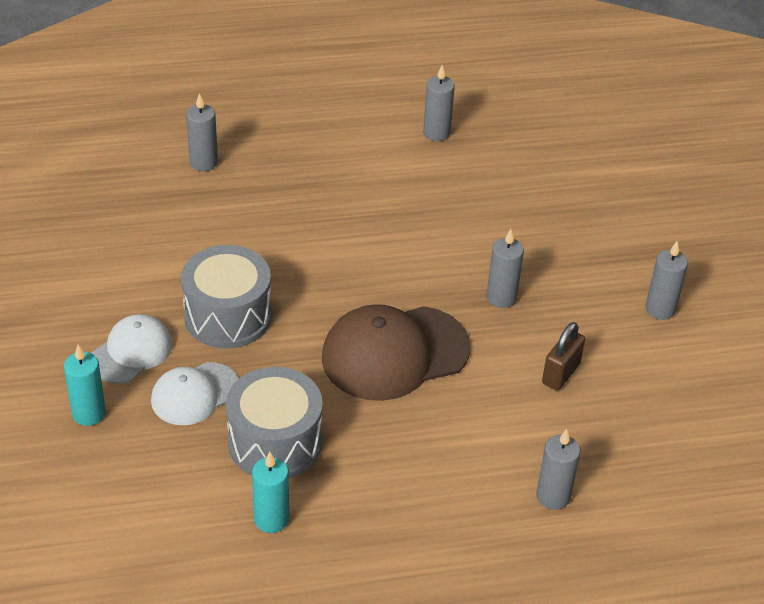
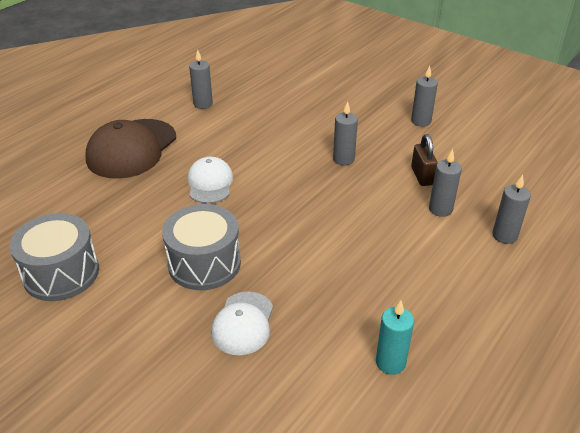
camera: 40 degrees left, 5 degrees down
(89, 413) = (185, 389): turquoise candle -> none
(131, 352) = (166, 328): white cap -> white cap (210, 183)
(203, 162) = (77, 189): grey candle -> grey candle (440, 209)
(275, 442) = (330, 315): grey drum -> grey drum (61, 273)
(394, 353) = (329, 220): brown cap -> brown cap (132, 149)

